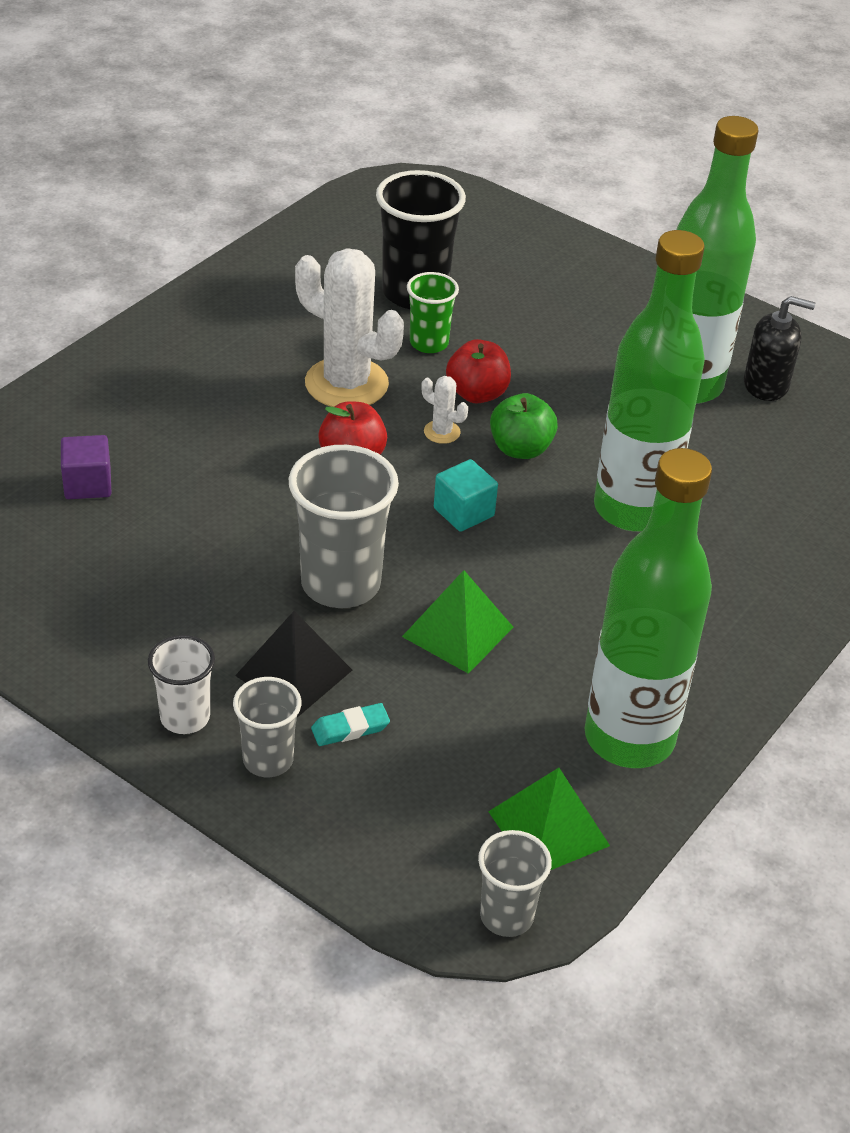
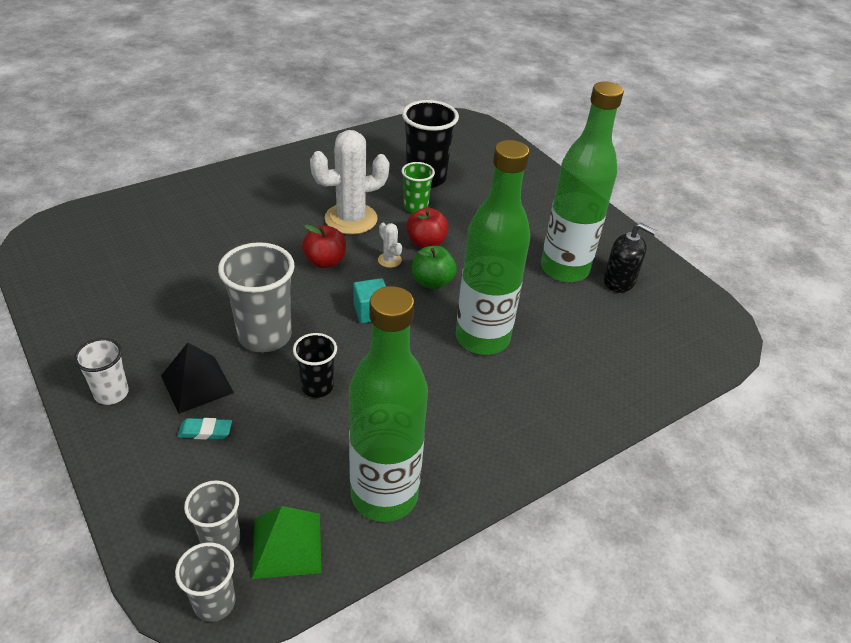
camera: 20 degrees right, 0 degrees up
(88, 484) = (163, 239): purple cube -> none
(268, 760) = (140, 436): grey cup -> grey cup (220, 539)
(346, 384) = (351, 219): white cactus -> white cactus turned 75 degrees counterclockwise
(458, 631) = (317, 387): green pyramid -> black cup

